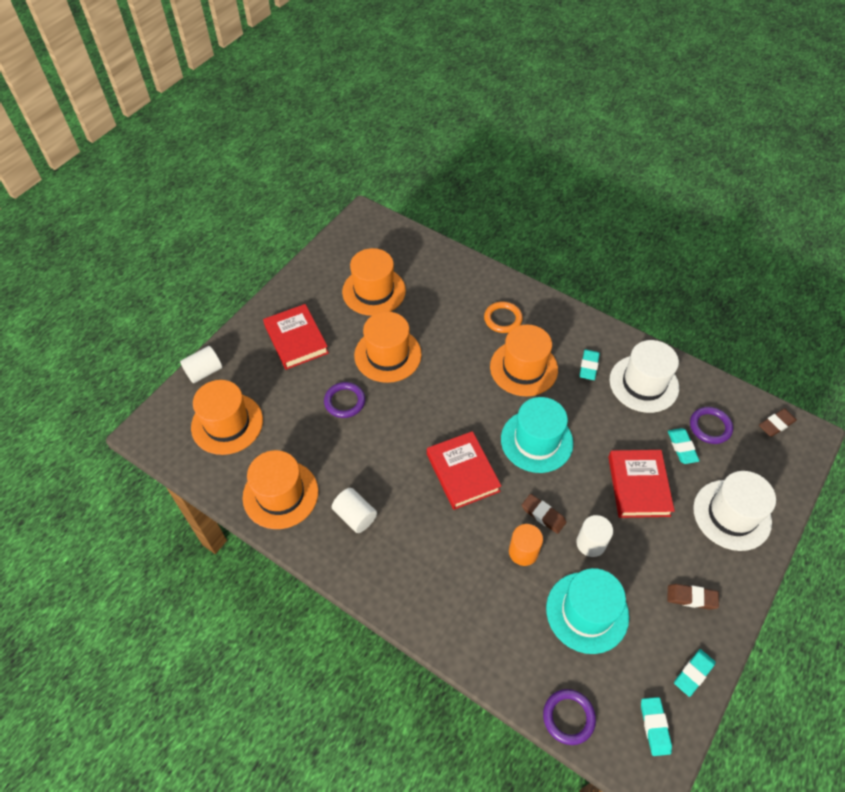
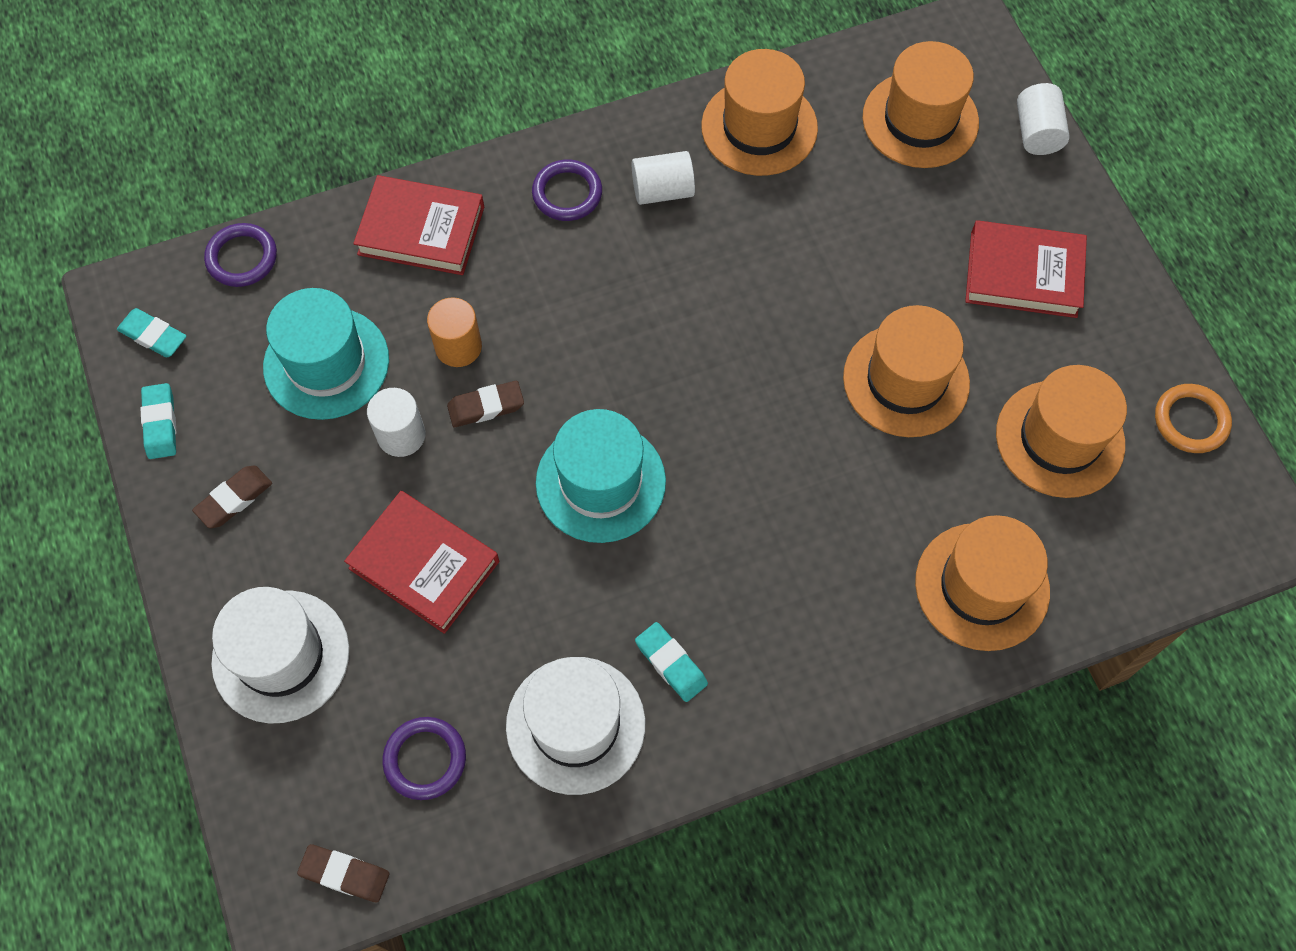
camera: 125 degrees right, 10 degrees up
(344, 401) = (857, 275): purple ring -> purple ring (567, 193)
(462, 472) = (626, 351): red book -> red book (421, 230)
(503, 319) = (863, 600): orange ring -> orange ring (1190, 421)
(523, 368) = (740, 559): orange hat -> orange hat (982, 586)
(682, 447) = (428, 682): turquoise eraser -> none
(776, 424) = (345, 874): brown eraser -> brown eraser turned 75 degrees counterclockwise

